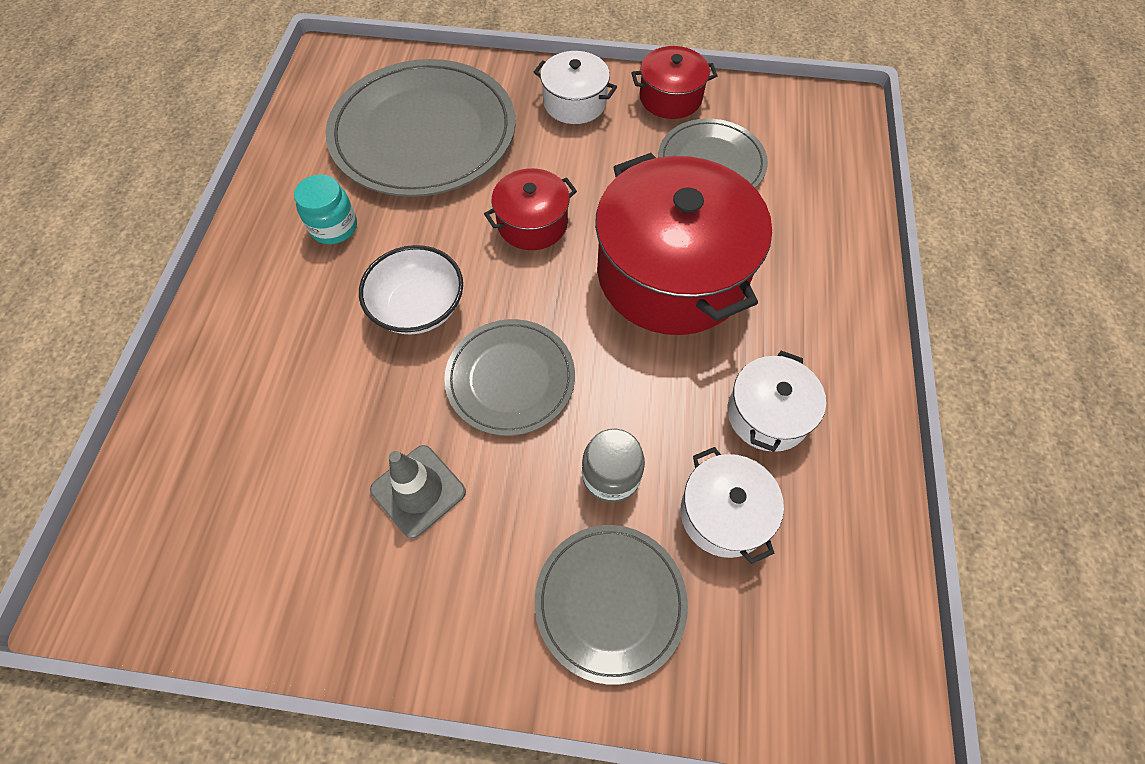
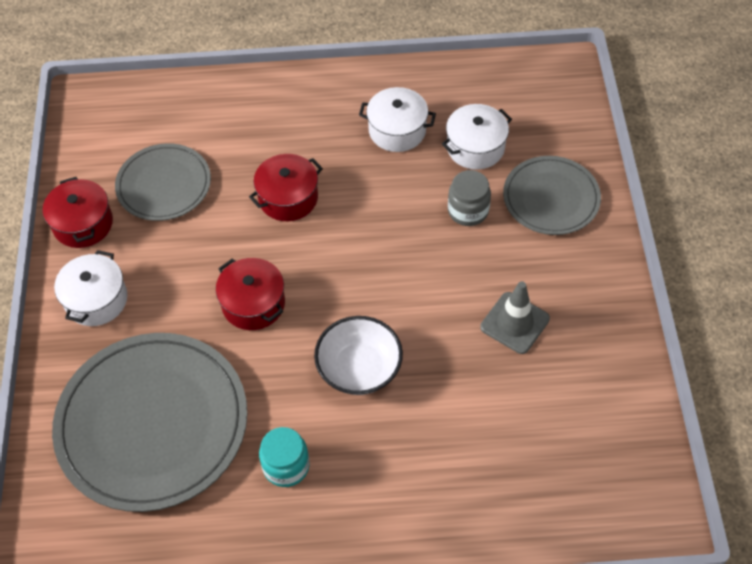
camera: 100 degrees left, 5 degrees down
(510, 379) = (409, 286): grey plate -> none
(671, 273) = (288, 198): red pot -> red pot, size x0.49

